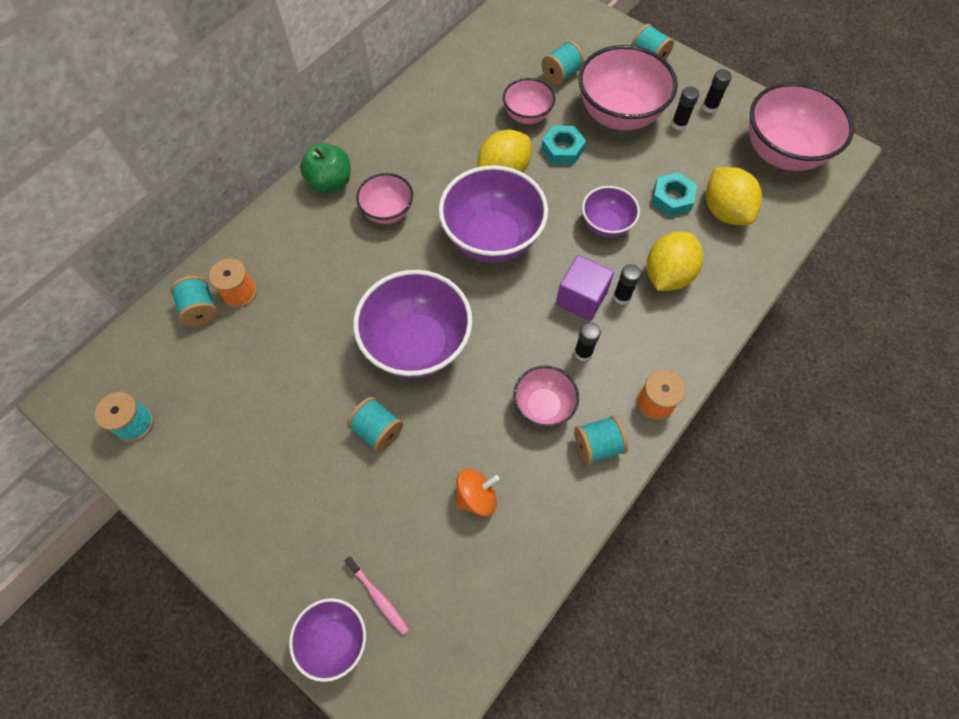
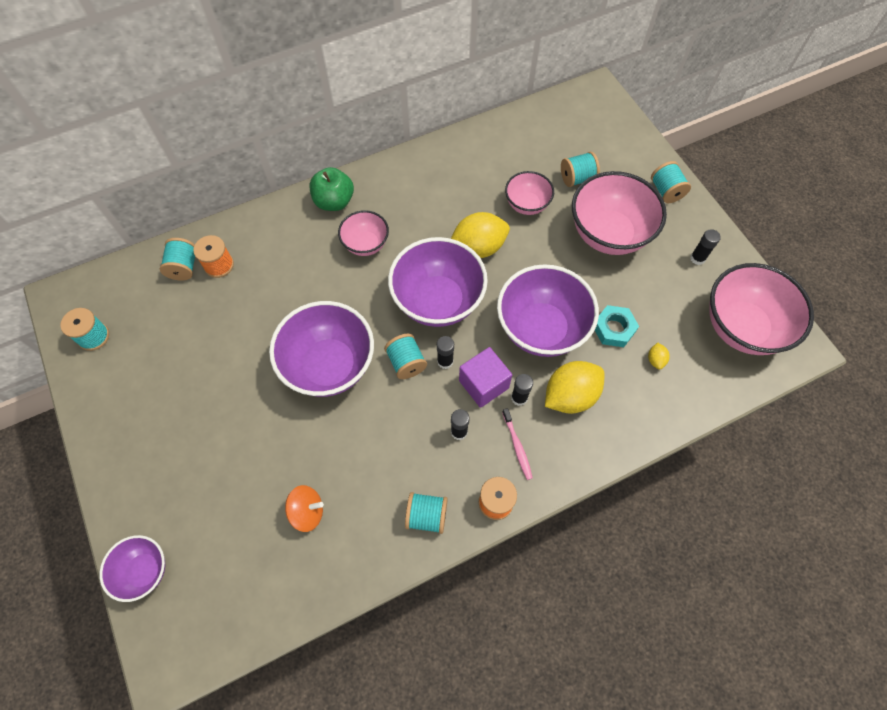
camera: 25 degrees right, 0 degrees up
(378, 430) = (262, 422): turquoise spool -> turquoise spool (406, 363)
(378, 597) = (192, 554): pink toothbrush -> pink toothbrush (517, 446)
(543, 406) = (401, 462): pink bowl -> none
(562, 149) = (541, 246): turquoise nut -> none
(606, 225) = (541, 329): purple bowl -> purple bowl, size x1.82
(679, 124) = (659, 263): black glue stick -> black glue stick (445, 361)
(724, 211) = (655, 360): yellow lemon -> yellow lemon, size x0.42

